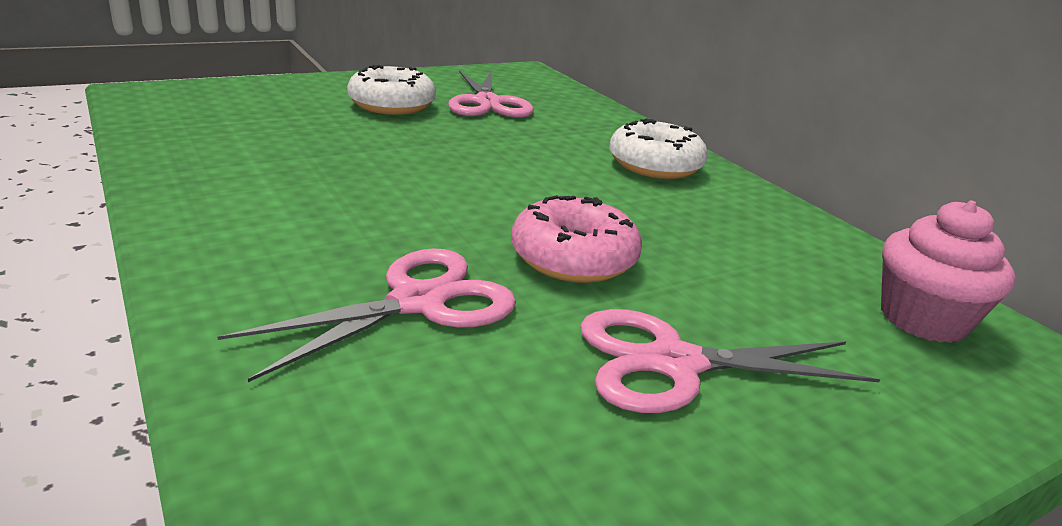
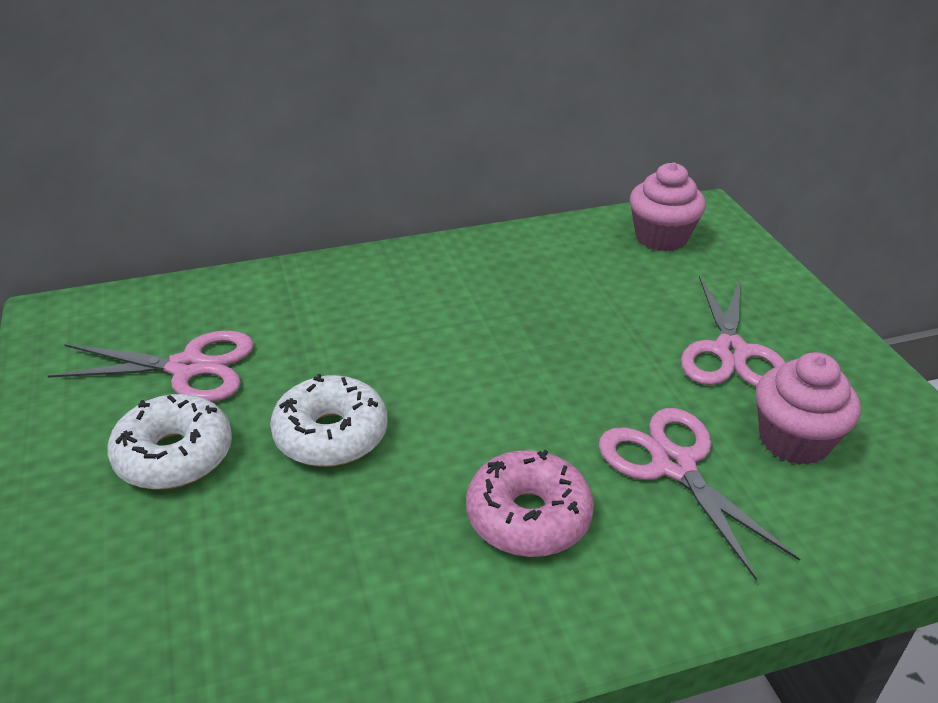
camera: 75 degrees left, 10 degrees up
(492, 407) = (794, 440): none -> pink cupcake
(573, 258) = (594, 370): pink donut -> pink donut (528, 517)
(655, 165) = (403, 283): white donut -> white donut (331, 435)

